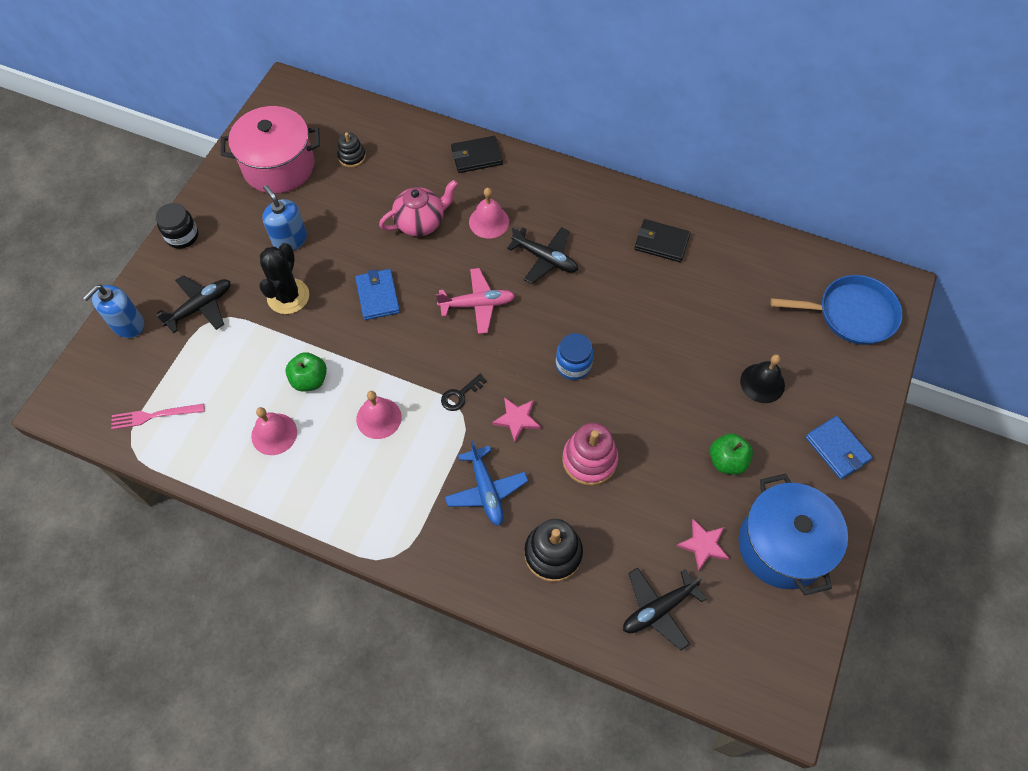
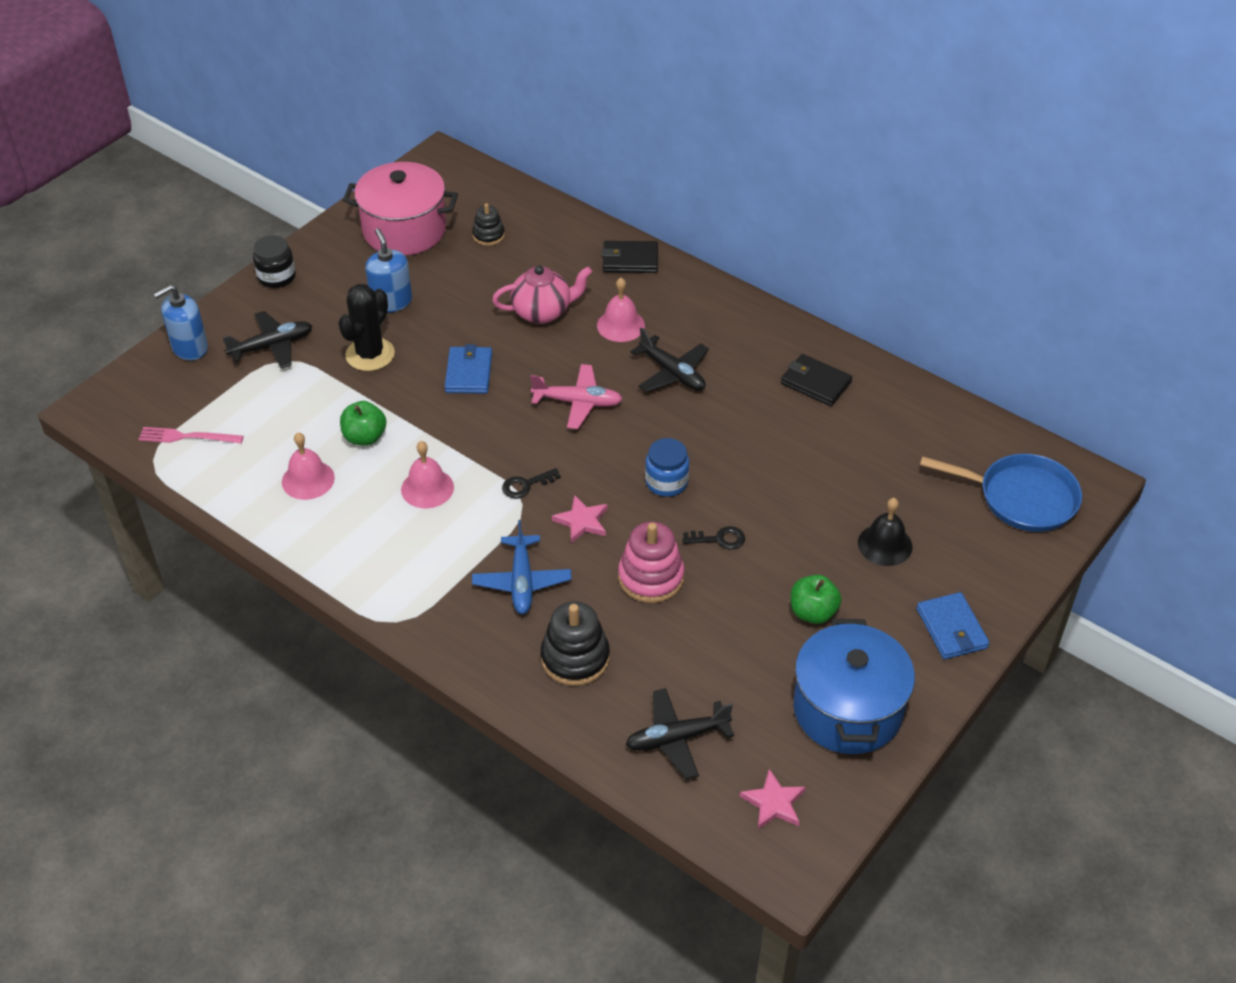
camera: 15 degrees right, 15 degrees down
(632, 409) = (719, 539): none -> black key
(703, 545) = (753, 688): pink star -> pink star (773, 803)

